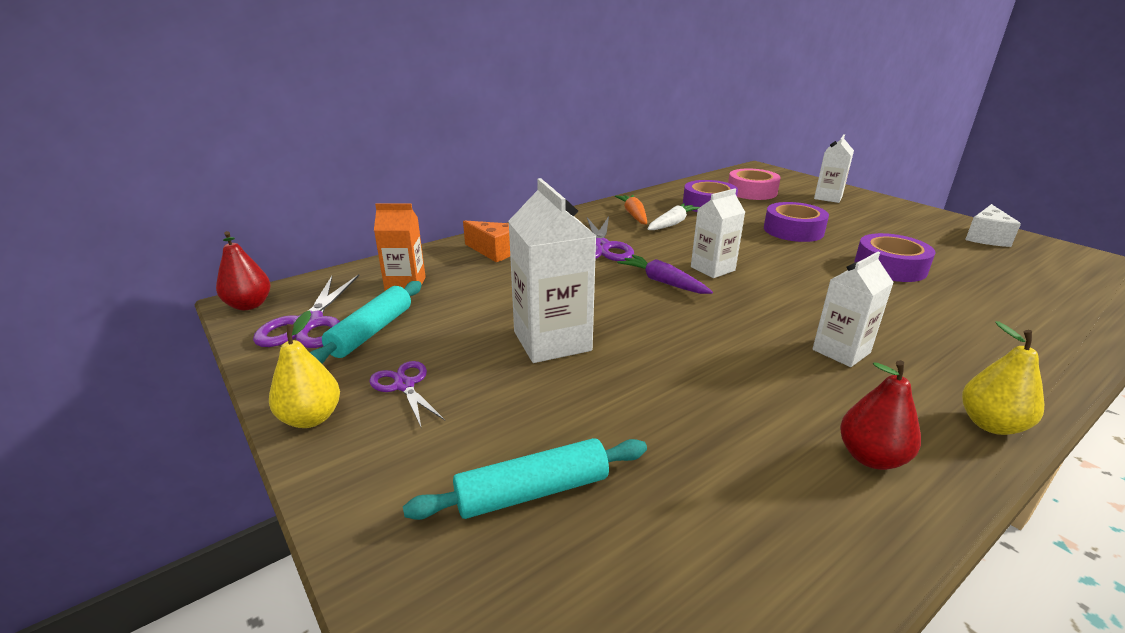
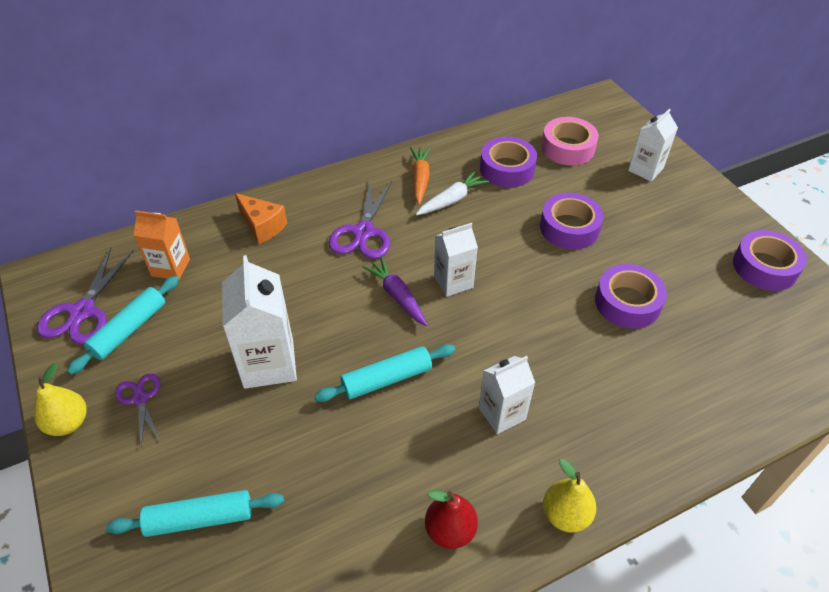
camera: 10 degrees right, 20 degrees up
(249, 305) = (39, 279): red pear -> none
(694, 339) = (386, 379): none -> turquoise rolling pin
(986, 238) = (764, 267): white cheese -> purple tape

